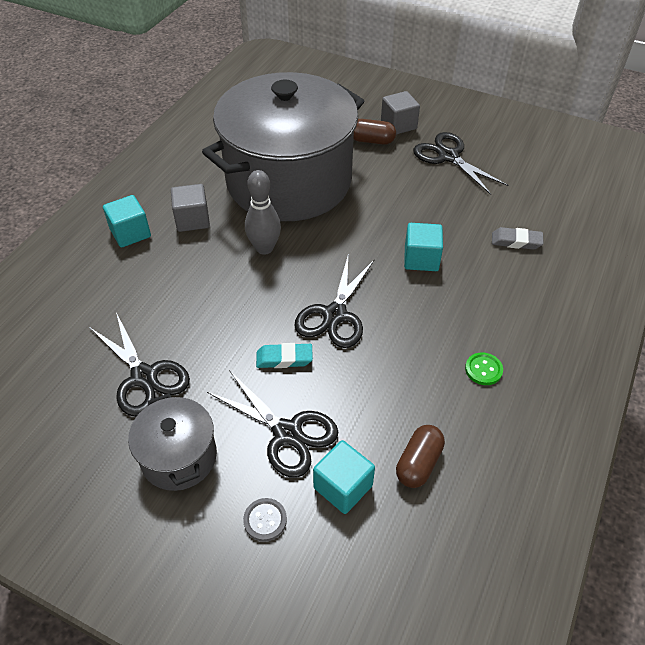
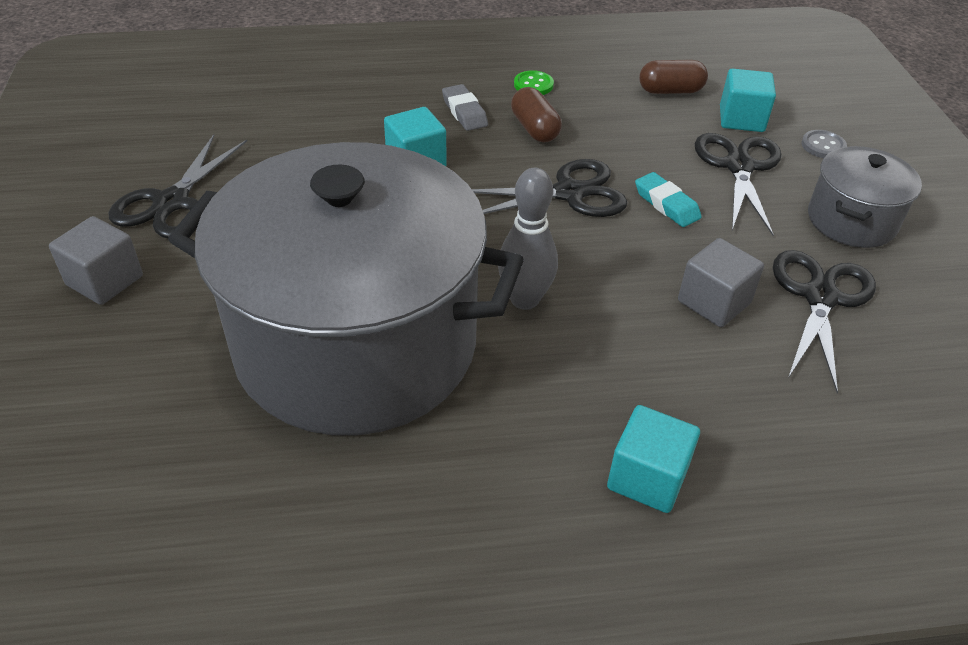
camera: 125 degrees left, 5 degrees down
(192, 220) = (544, 414): grey cube -> grey cube (714, 302)
(372, 141) = (173, 294): brown capsule -> brown capsule (534, 129)
(516, 241) = (323, 107): grey eraser -> grey eraser (464, 112)

